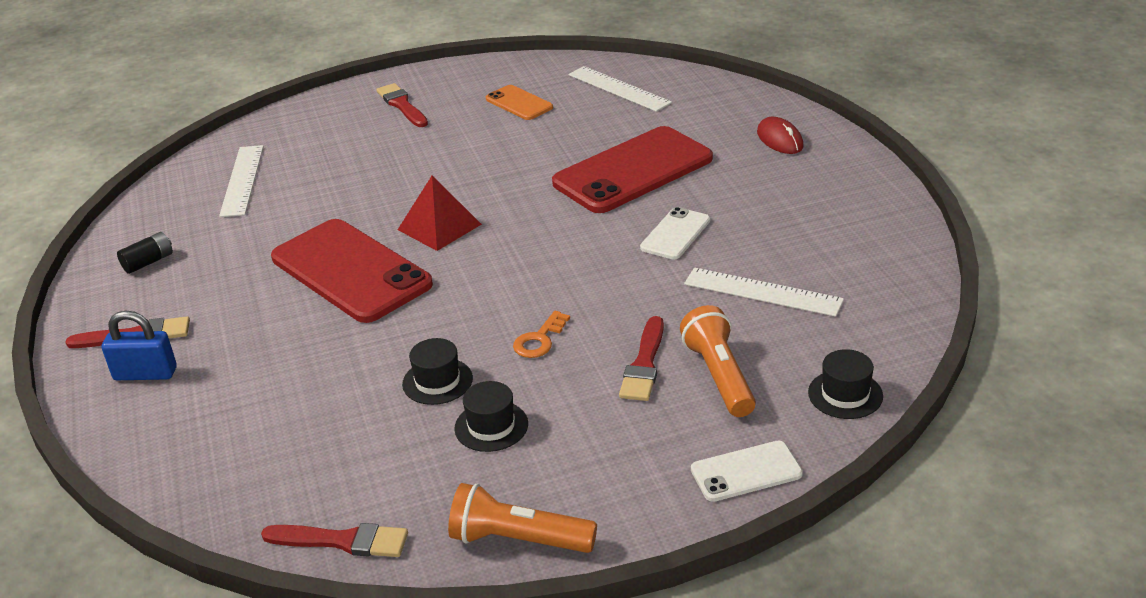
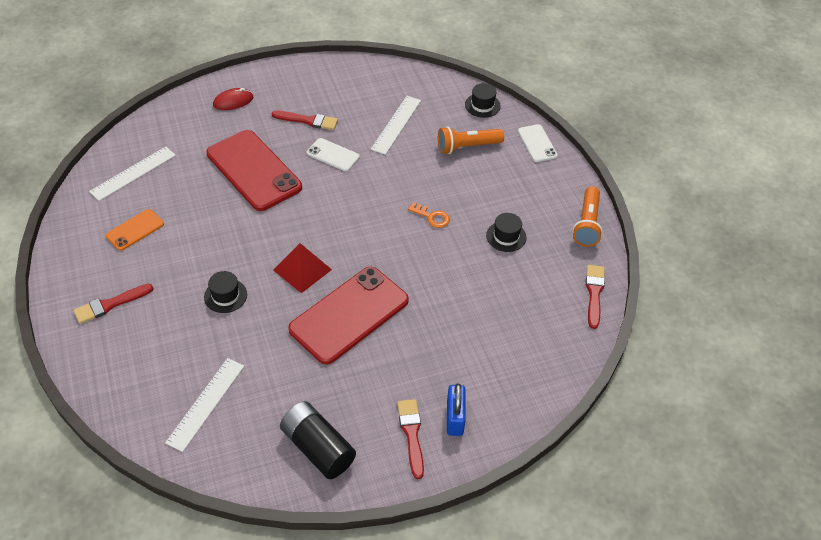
camera: 95 degrees left, 15 degrees up
(148, 262) = (318, 448): black battery -> black battery, size x1.97
(242, 180) = (206, 403): white ruler -> white ruler turned 60 degrees counterclockwise
(437, 381) = (467, 261): black hat -> black hat (225, 296)
(644, 364) = (456, 174): red brush -> red brush (307, 120)

